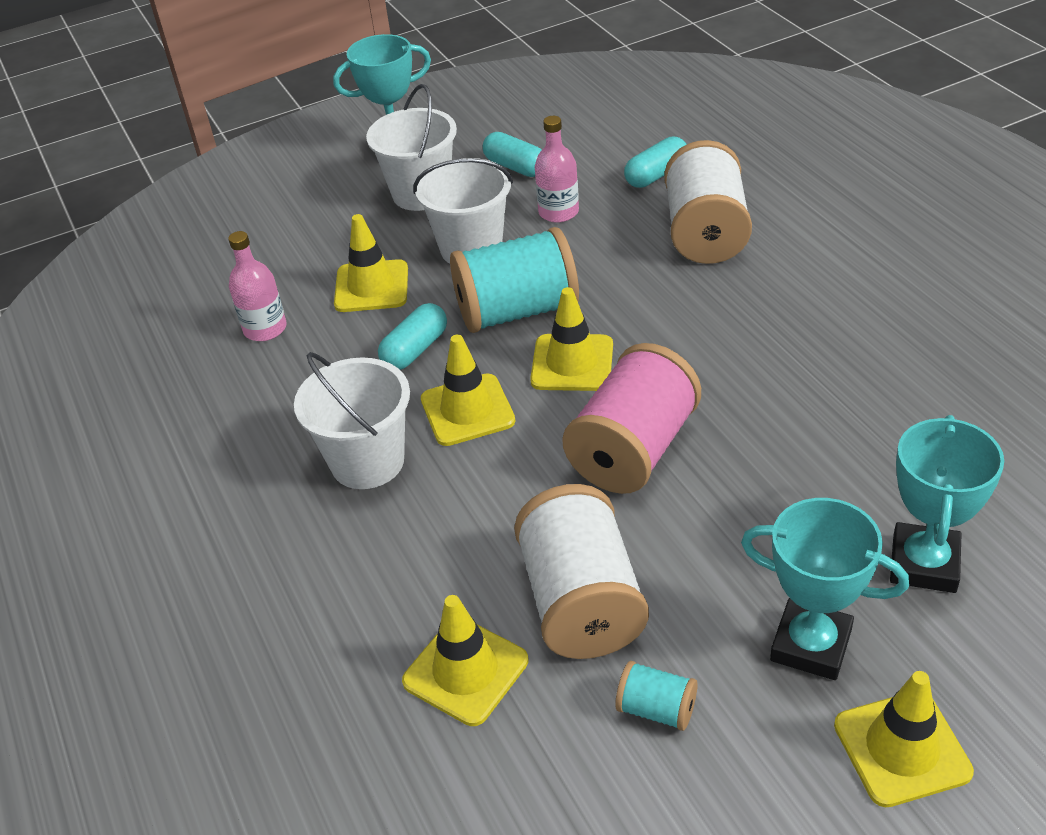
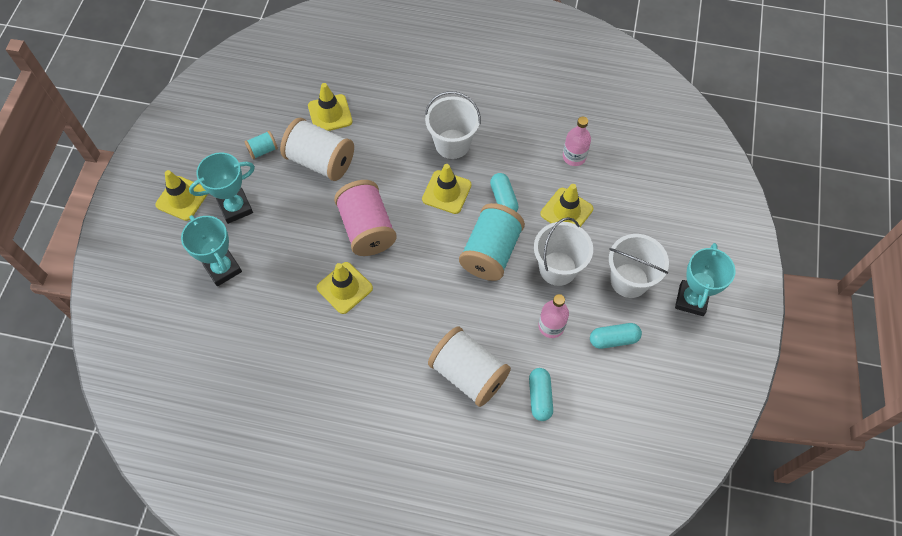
camera: 125 degrees right, 20 degrees up
(572, 363) = (436, 246): yellow traffic cone -> yellow traffic cone (344, 288)

